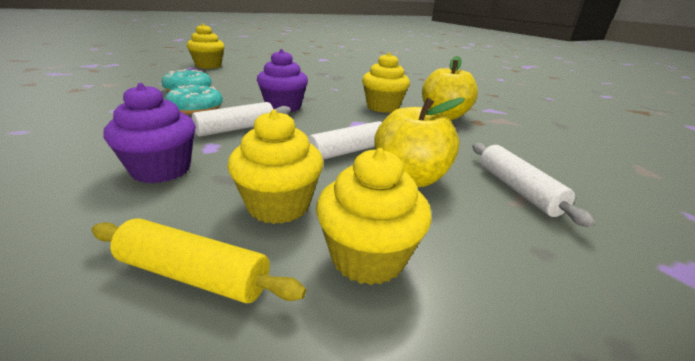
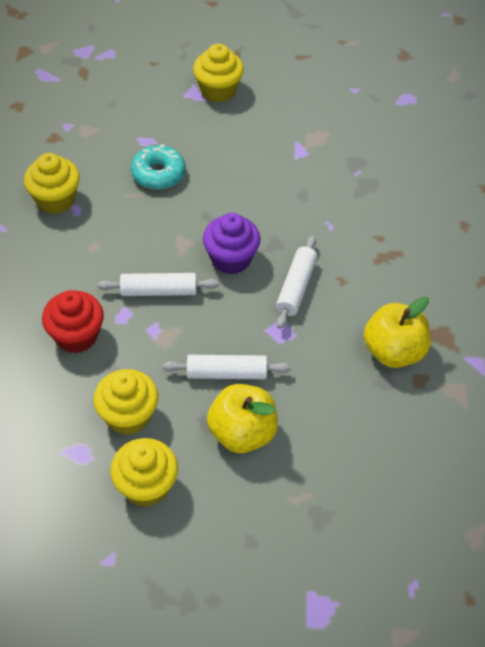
camera: 35 degrees right, 25 degrees up
(161, 170) = (76, 336): purple cupcake -> red cupcake
(194, 274) = (56, 448): yellow rolling pin -> none
(196, 108) = (145, 229): turquoise donut -> none
(383, 107) = (342, 301): yellow cupcake -> yellow cupcake (55, 199)
(517, 190) = (312, 489): white rolling pin -> white rolling pin (296, 287)

